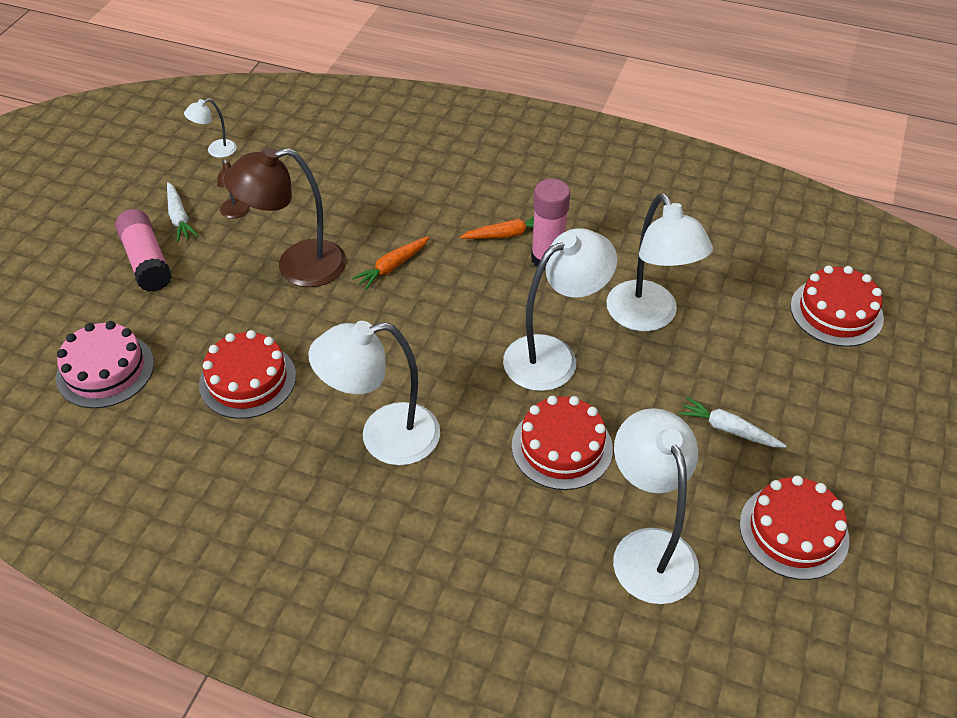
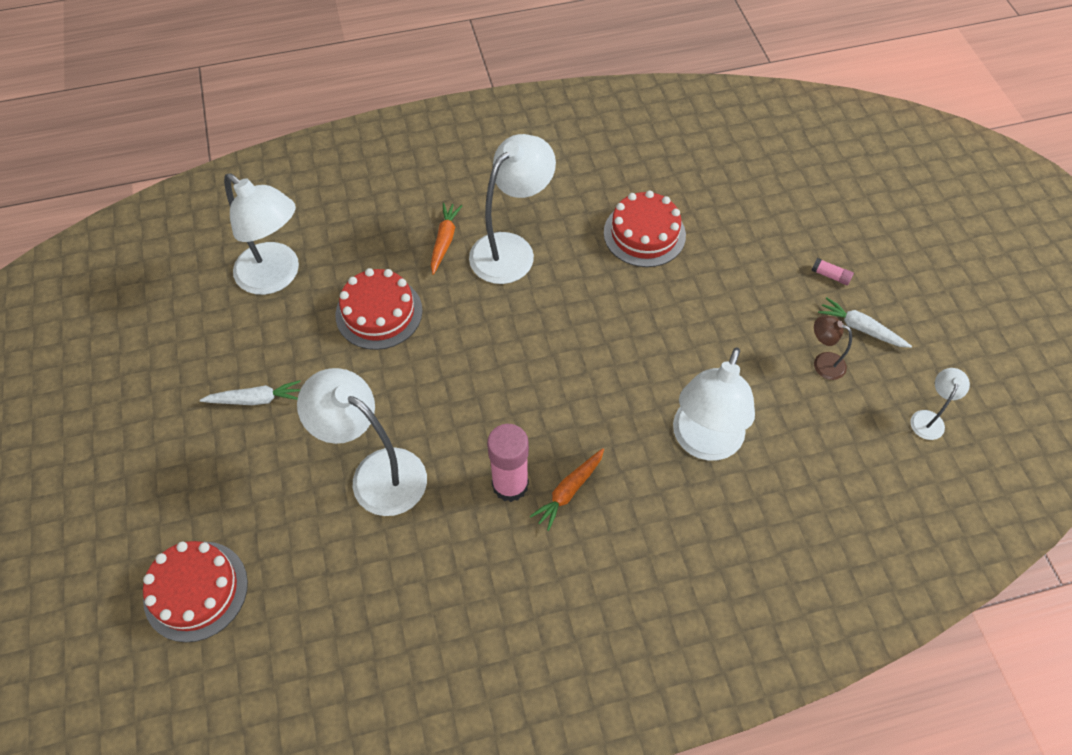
camera: 145 degrees right, 10 degrees up
(105, 370) = (745, 186): pink cake -> none
(147, 261) = (830, 276): pink glue stick -> pink glue stick, size x0.43
(297, 266) = (713, 342): brown lamp -> none
(392, 267) = (637, 390): orange carrot -> orange carrot (444, 241)
(553, 356) = (435, 384): white lamp -> white lamp (703, 442)
(793, 531) = (175, 344): red cake -> none

